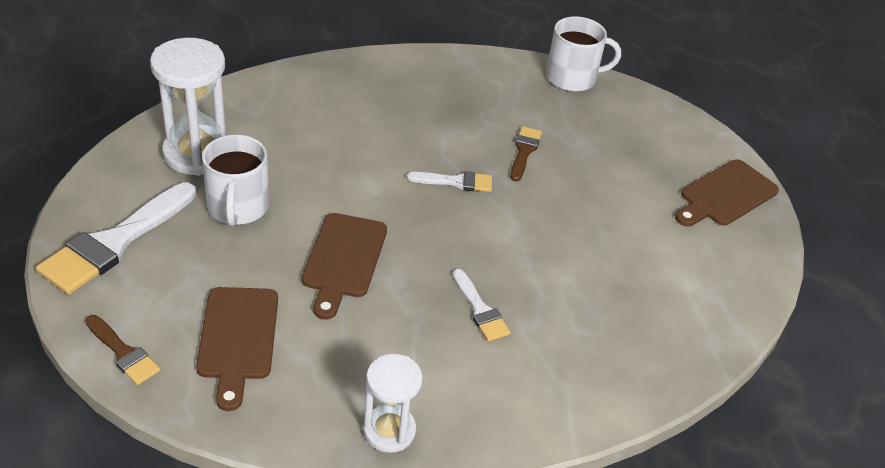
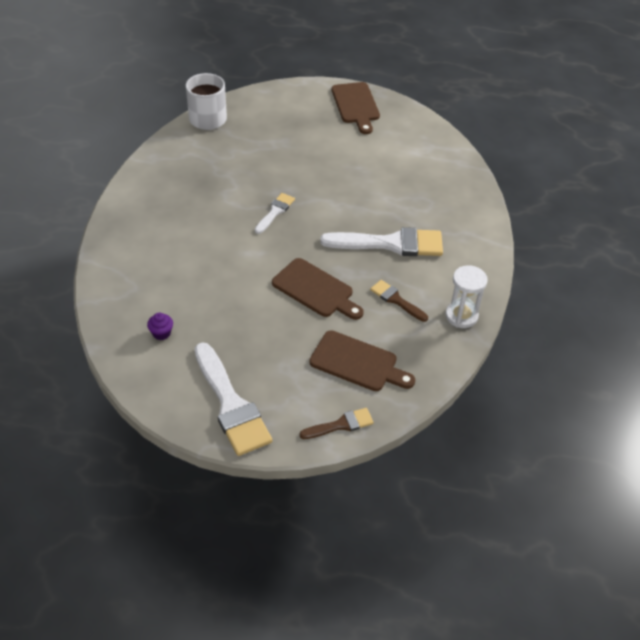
camera: 60 degrees left, 5 degrees up
(197, 153) = (161, 333): white hourglass -> purple cupcake
(238, 207) = (234, 327): white mug -> none
(480, 310) = (391, 244): white brush -> white brush, size x1.93
(524, 151) = (266, 170): brown brush -> brown brush (396, 300)

